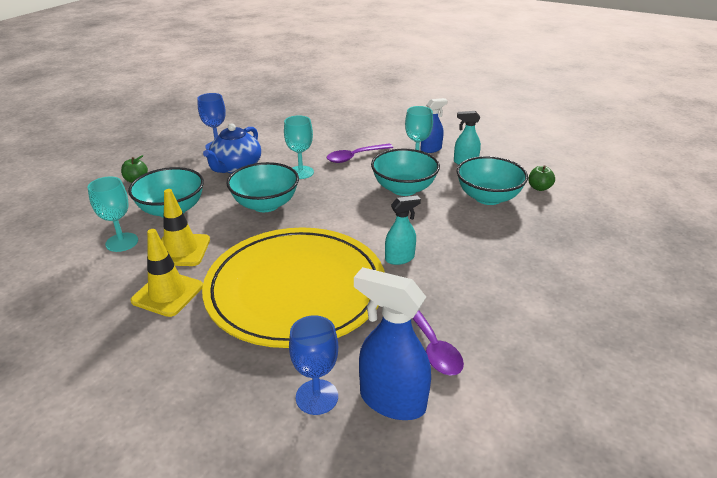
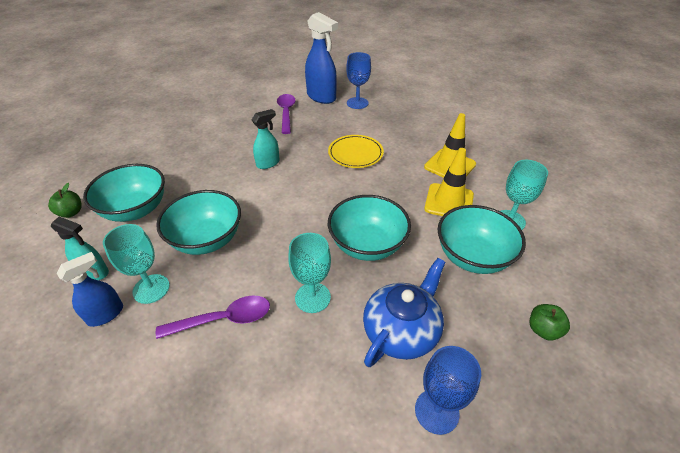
camera: 165 degrees left, 10 degrees up
(296, 290) = (355, 153): yellow plate -> yellow plate, size x0.42
(400, 258) = (268, 163): turquoise spray bottle -> turquoise spray bottle turned 150 degrees clockwise
(431, 149) = (106, 314): blue spray bottle -> blue spray bottle turned 150 degrees clockwise

